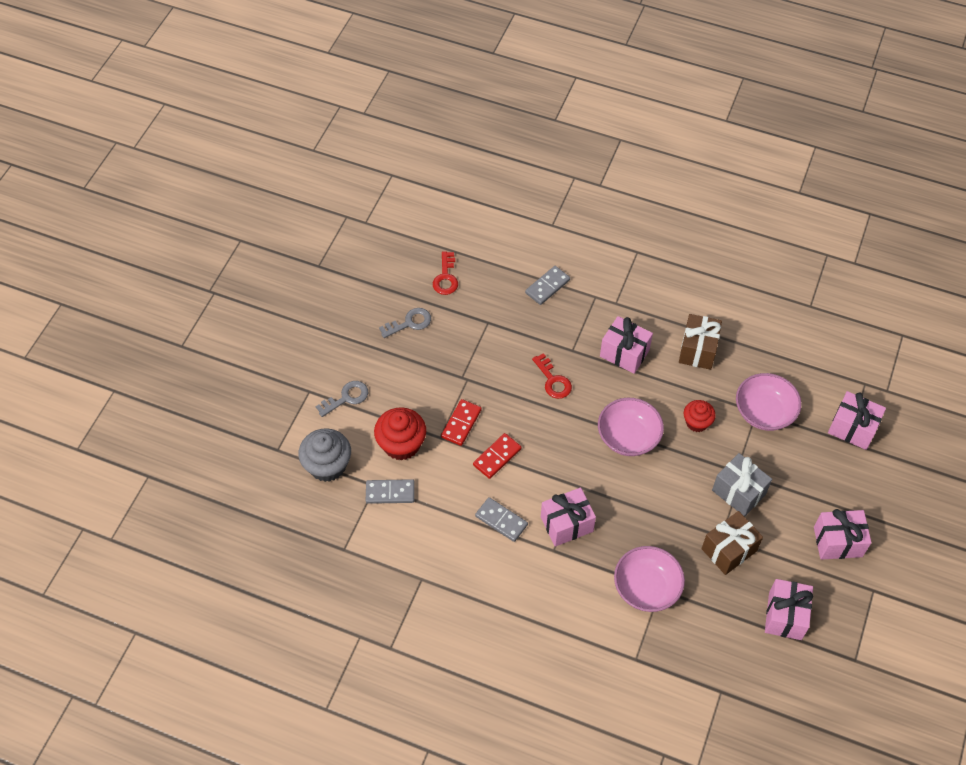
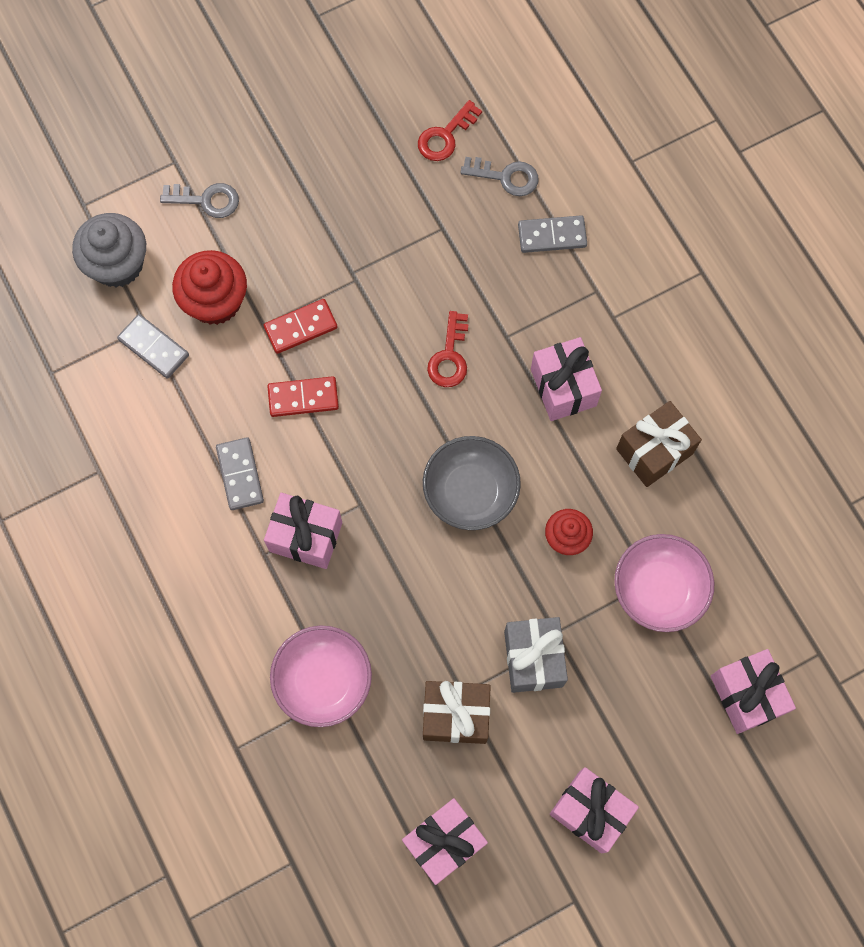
camera: 40 degrees right, 15 degrees up
(409, 323) = (354, 162): grey key -> grey key (506, 177)
(628, 437) = (470, 491): pink bowl -> grey bowl

